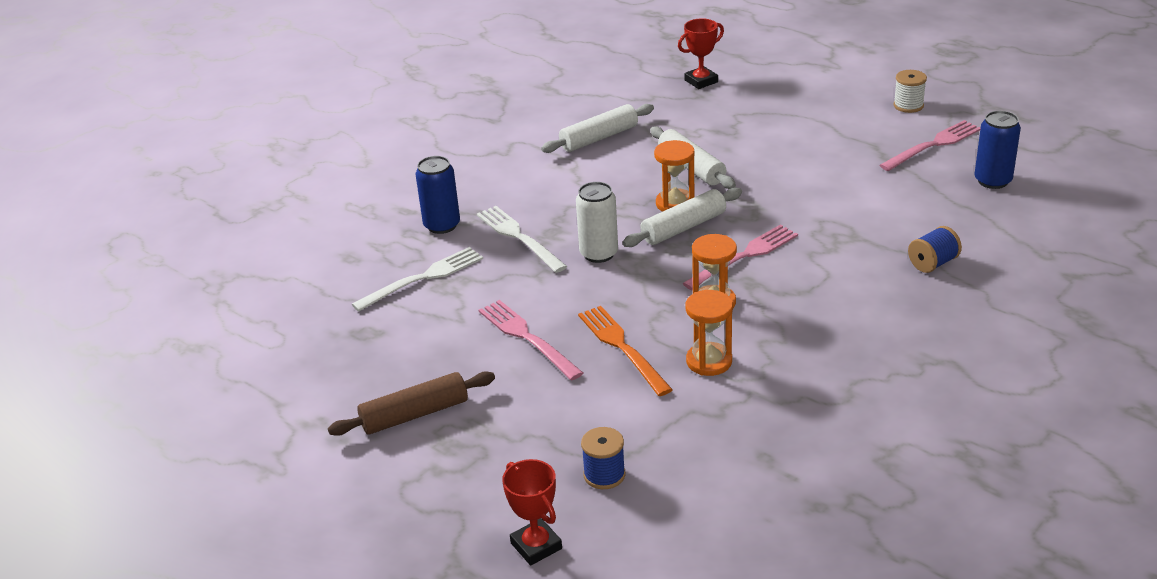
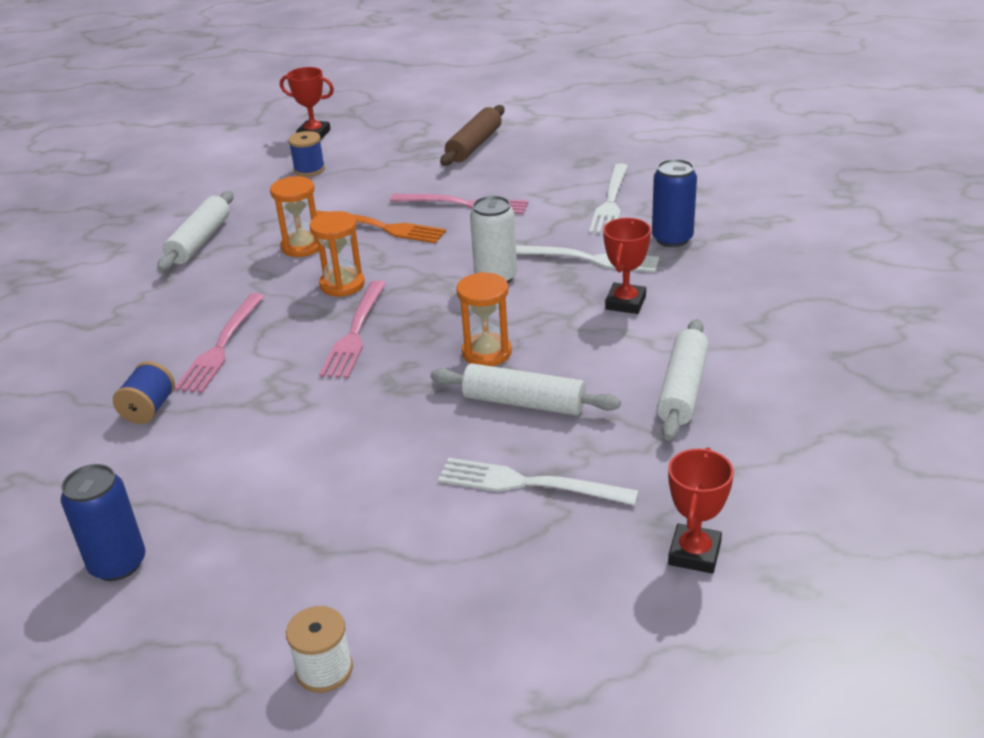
camera: 140 degrees right, 0 degrees up
(548, 196) = (625, 303): none -> red trophy
(683, 227) = (447, 333): white rolling pin -> white rolling pin (200, 241)
(739, 131) = (528, 484): none -> white fork
(933, 145) = (235, 594): pink fork -> pink fork (221, 346)

